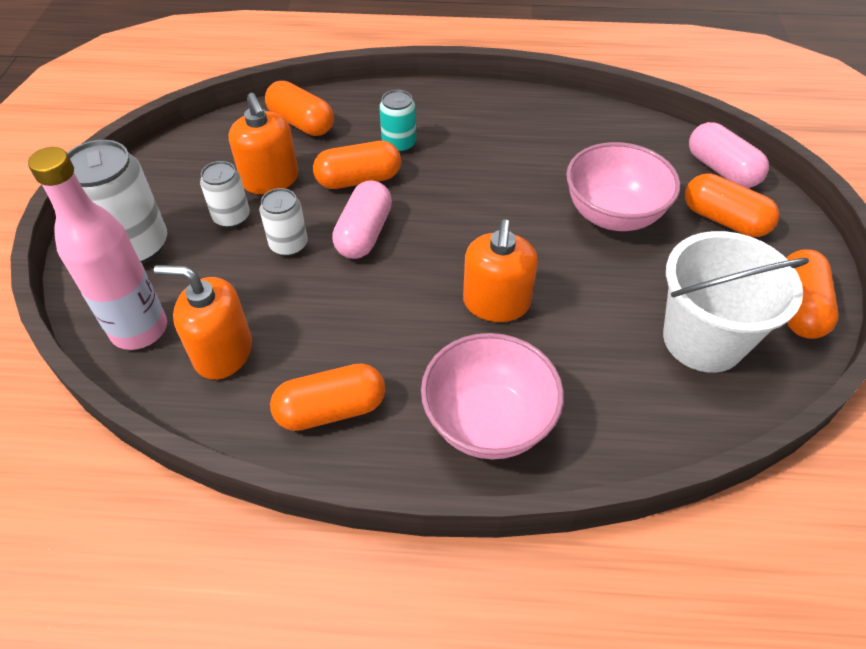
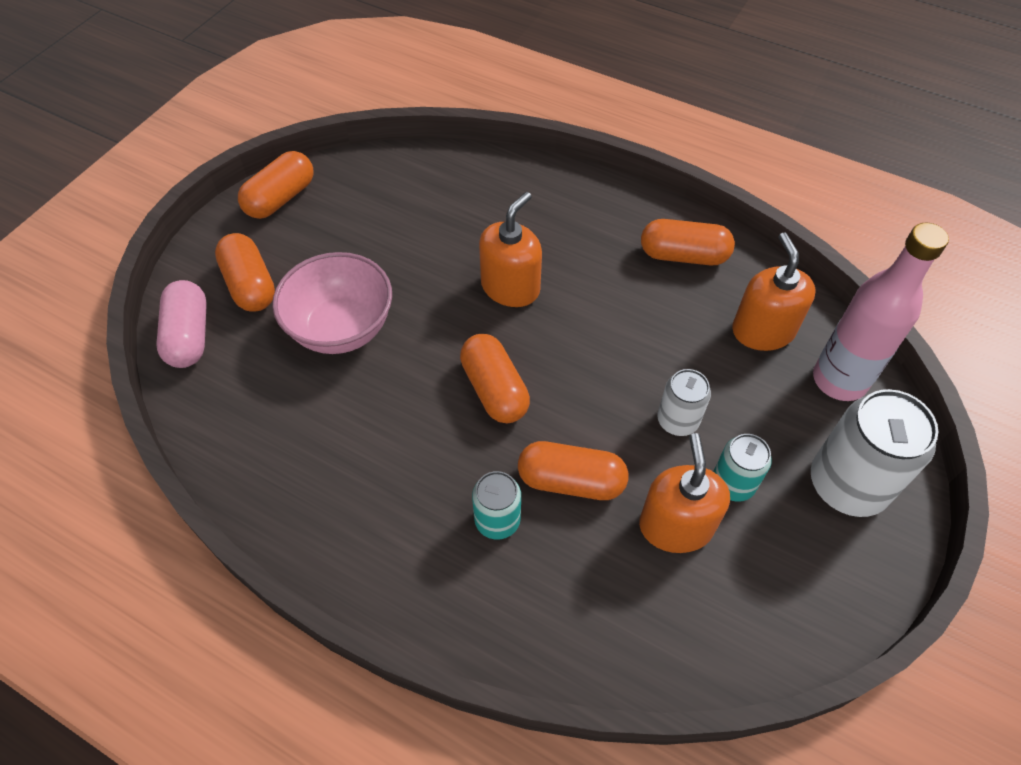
camera: 155 degrees left, 5 degrees up
(223, 352) = (763, 331): orange soap dispenser -> orange soap dispenser turned 135 degrees counterclockwise
(232, 217) = (732, 484): white can -> turquoise can
(301, 123) = (607, 620): orange capsule -> orange capsule (494, 390)
(364, 234) = (595, 404): pink capsule -> none
(488, 422) = (572, 209): pink bowl -> none
(703, 339) = (375, 204): white bucket -> none

